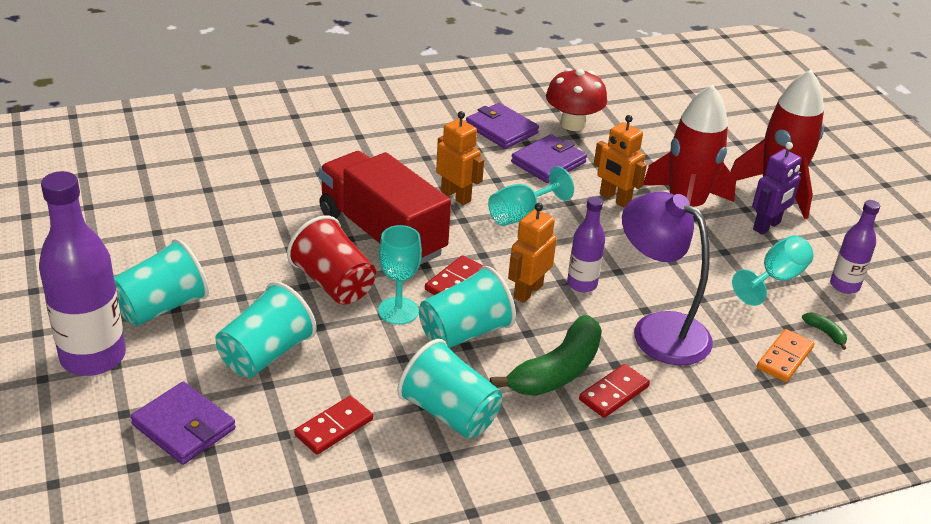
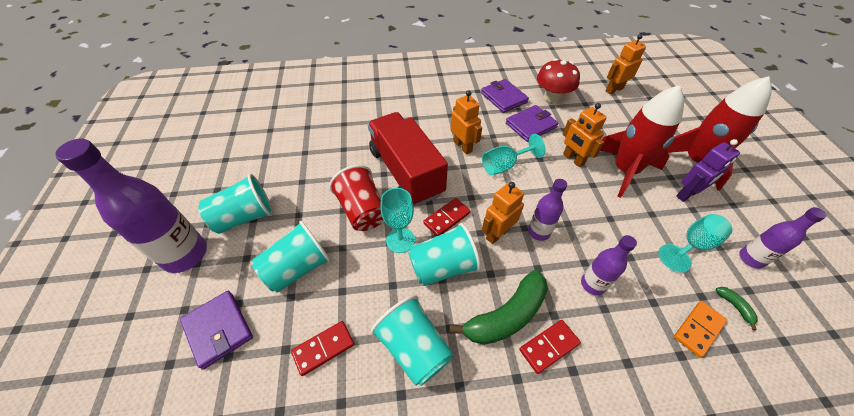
camera: 15 degrees right, 15 degrees up
(658, 330) = (592, 284): purple lamp -> purple bottle
(660, 108) = (614, 90): none -> orange robot

